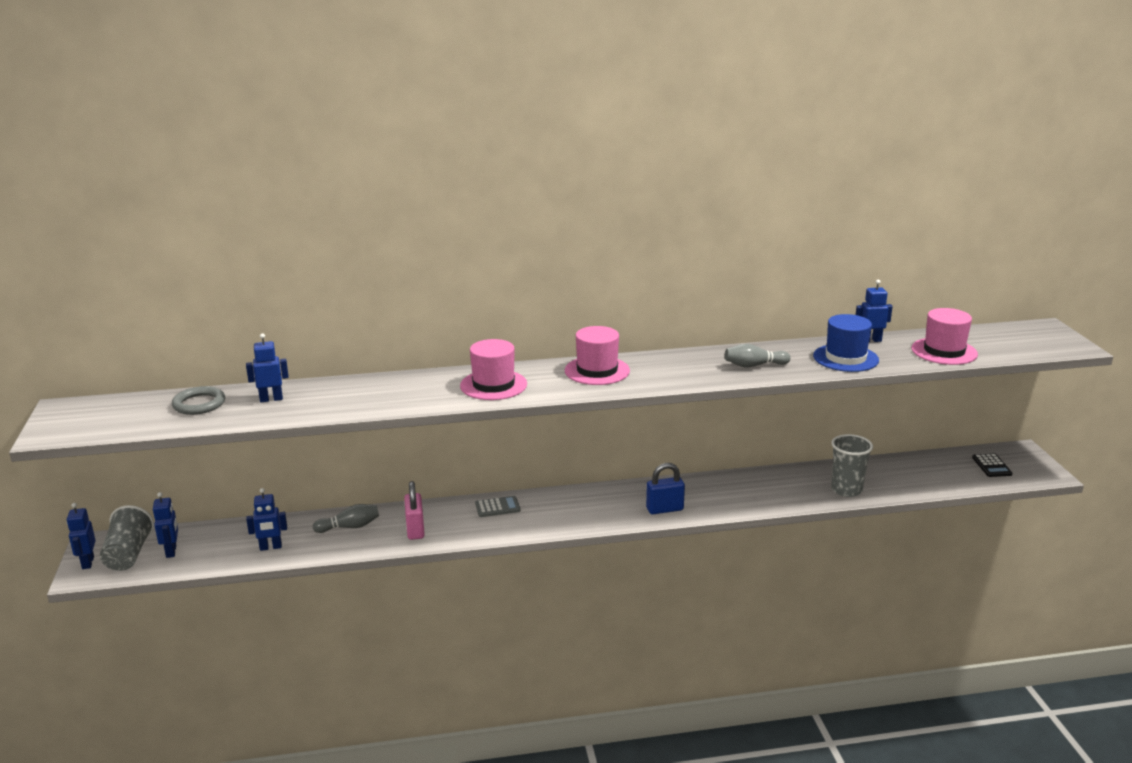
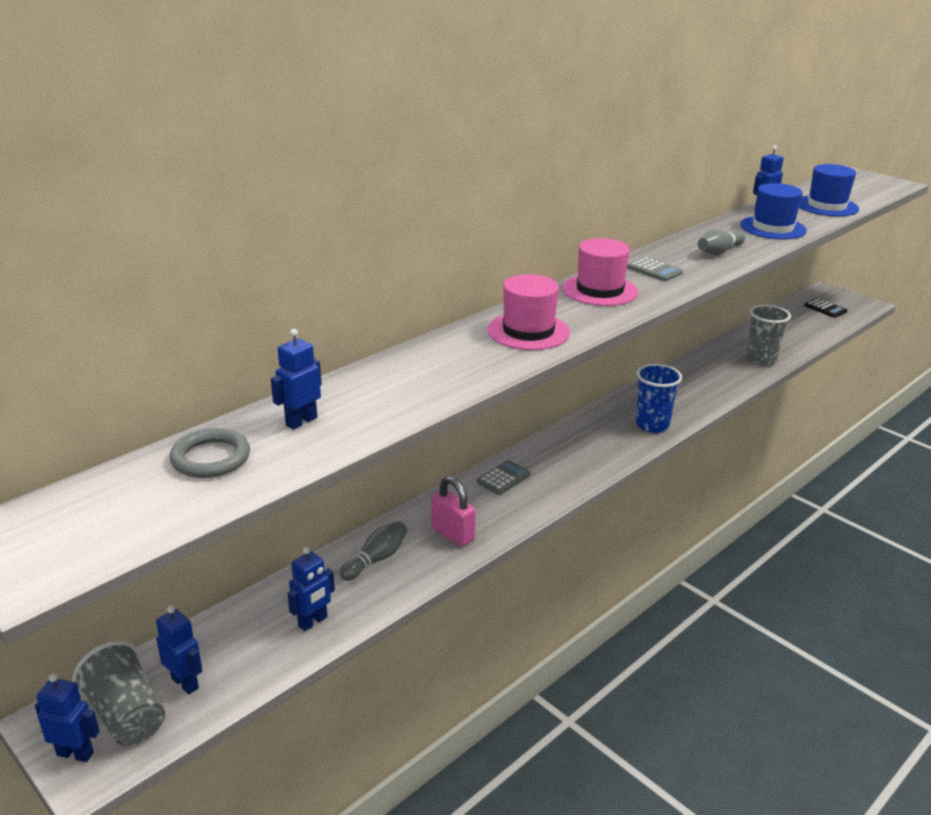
camera: 35 degrees left, 5 degrees up
(87, 563) = (75, 753): blue robot -> blue robot turned 150 degrees clockwise
(664, 509) = (652, 425): blue padlock -> blue cup
(669, 367) = (654, 270): none -> grey calculator
(944, 351) = (826, 206): pink hat -> blue hat

